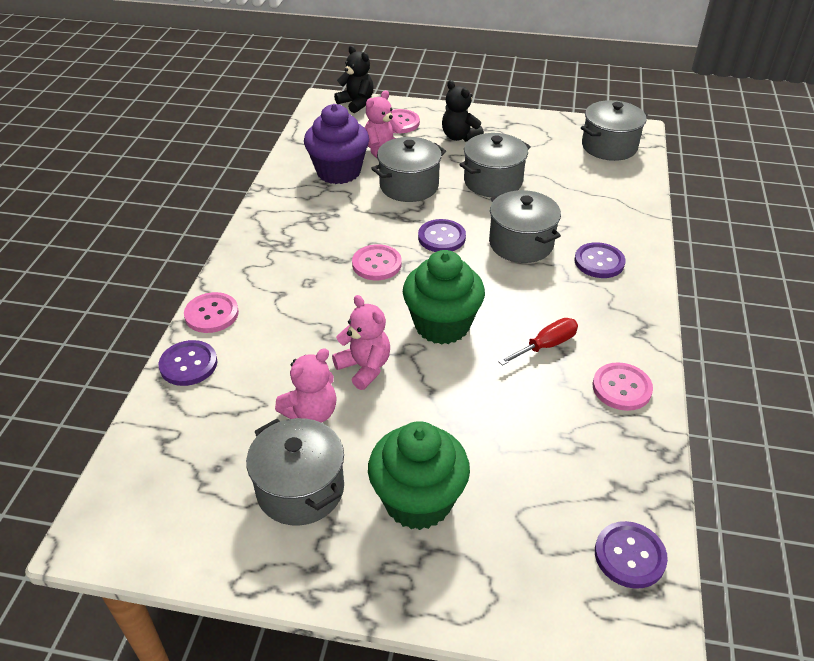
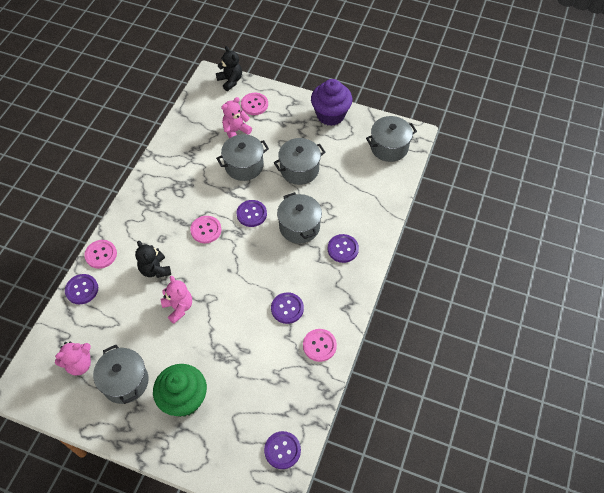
camera: 10 degrees right, 15 degrees up
(311, 413) = (142, 334): pink teddy bear -> pink teddy bear (79, 364)
(338, 172) = (202, 146): purple cupcake -> purple cupcake (330, 115)
(442, 325) = (231, 284): green cupcake -> none
(459, 137) = (291, 124): black teddy bear -> black teddy bear (155, 269)
(546, 345) = (287, 308): red screwdriver -> purple button

